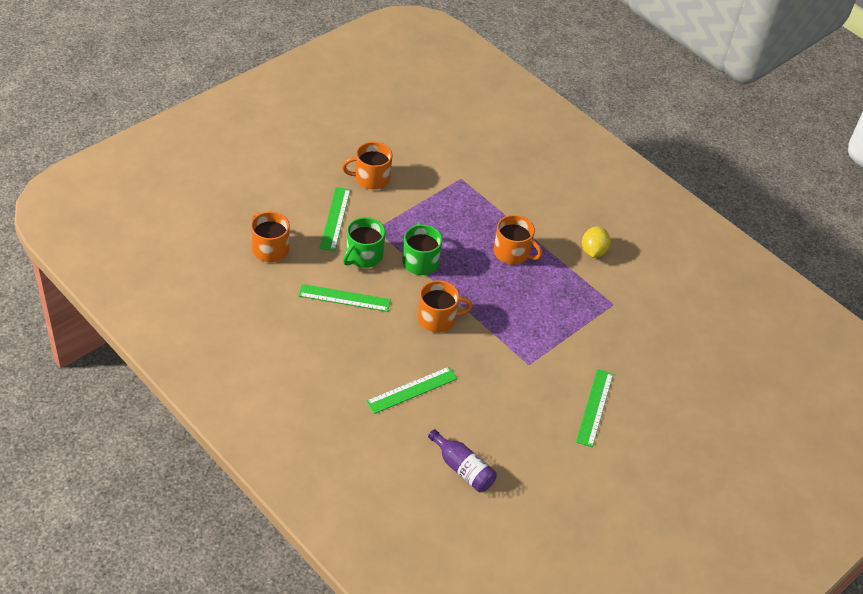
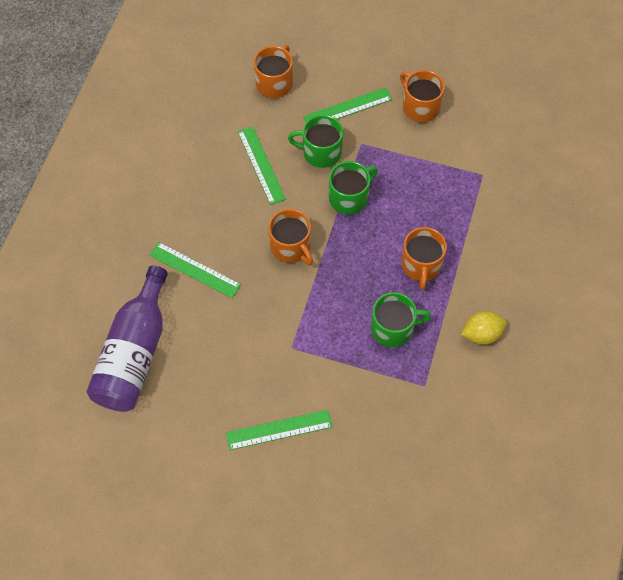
camera: 65 degrees right, 15 degrees up
(462, 468) = (135, 353): purple bottle -> purple bottle, size x1.82
(554, 296) = (393, 328): none -> green mug

